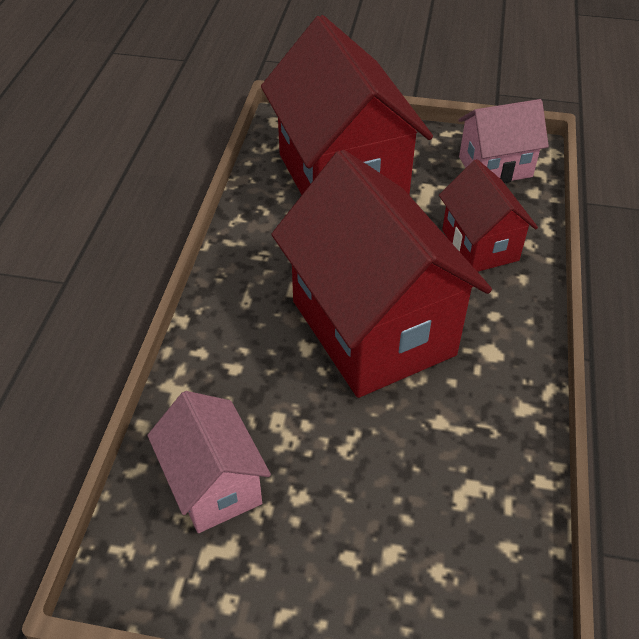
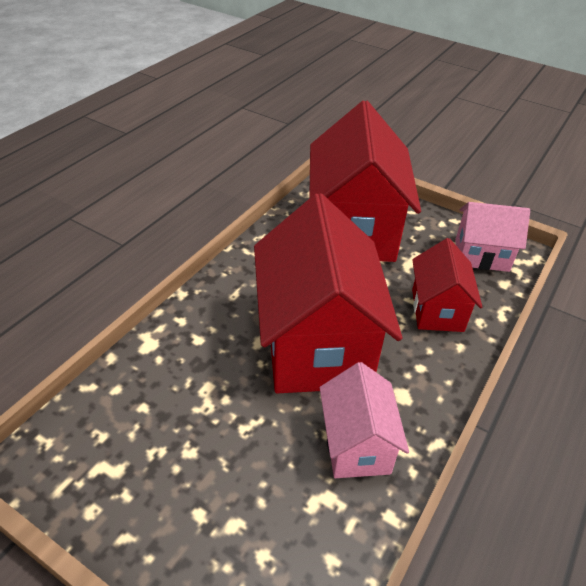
camera: 20 degrees right, 5 degrees down
(214, 484) = (134, 418): pink house -> pink house (356, 445)

